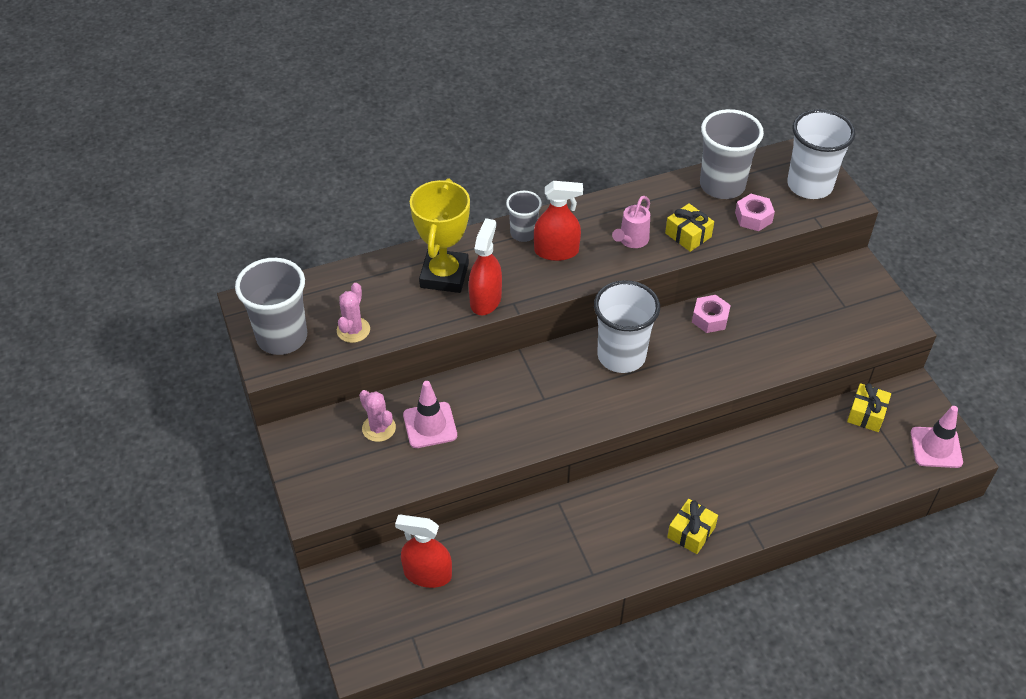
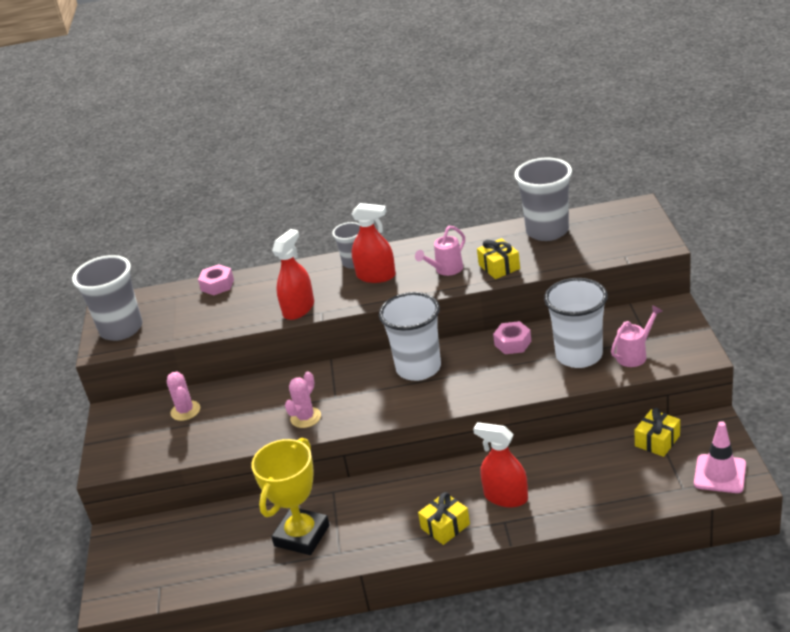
camera: 20 degrees right, 15 degrees down
(353, 330) = (180, 326): pink cactus -> pink cactus (305, 417)
(427, 574) = (194, 538): red spray bottle -> red spray bottle (505, 497)
(430, 425) = (228, 411): pink traffic cone -> none
(444, 275) = (273, 290): yellow trophy -> yellow trophy (302, 535)
(753, 217) = (566, 255): pink nut -> pink nut (217, 285)
(809, 185) = (630, 232): white cup -> white cup (579, 355)
(838, 327) = (634, 355): none -> pink watering can

